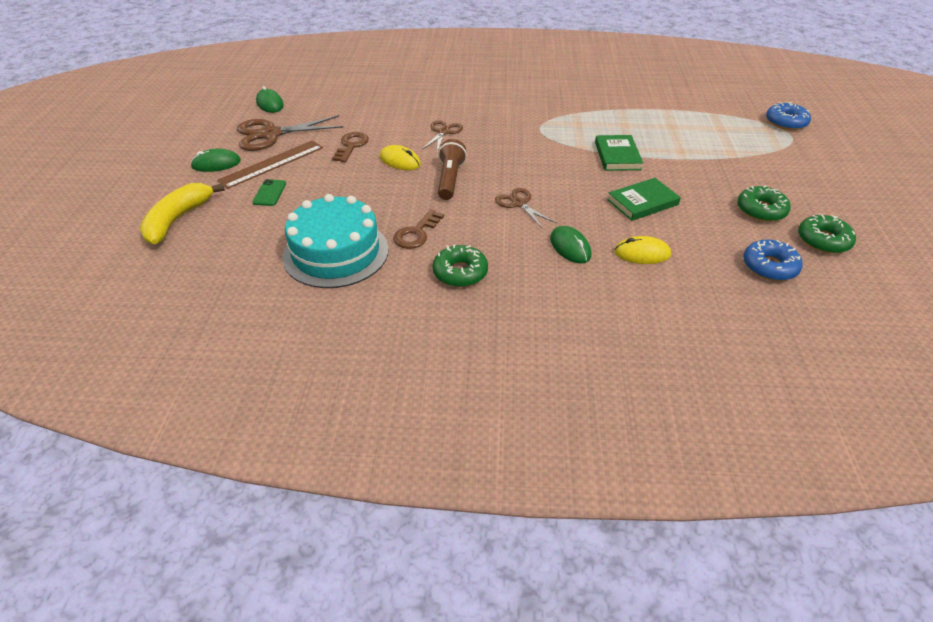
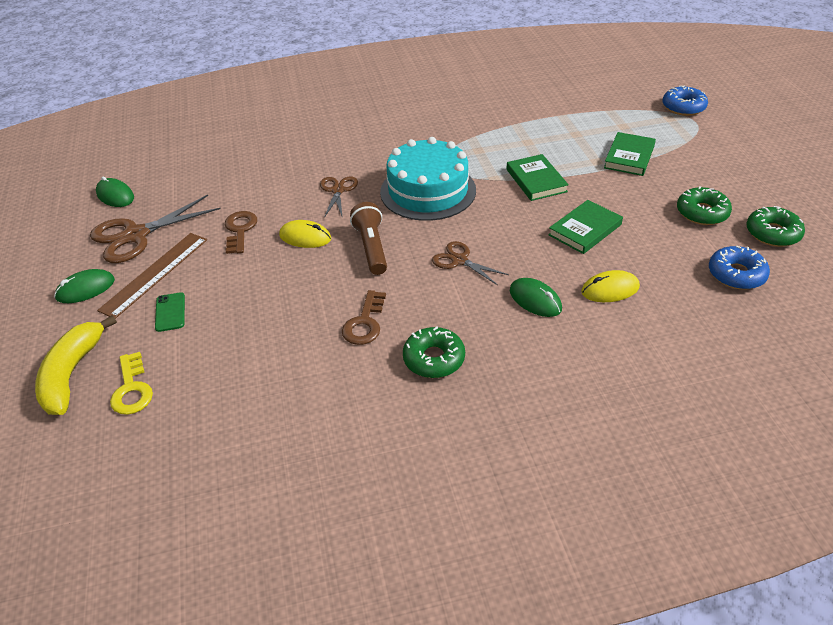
camera: 15 degrees left, 0 degrees up
(215, 240) = (132, 389): none -> yellow key
(336, 252) = (284, 369): turquoise cake -> turquoise cake (428, 191)
(713, 153) = (629, 157): none -> green book

